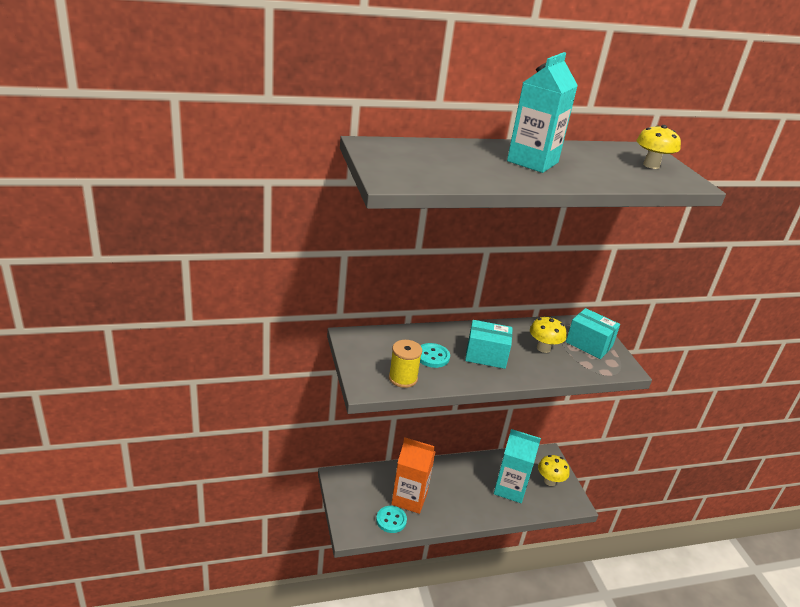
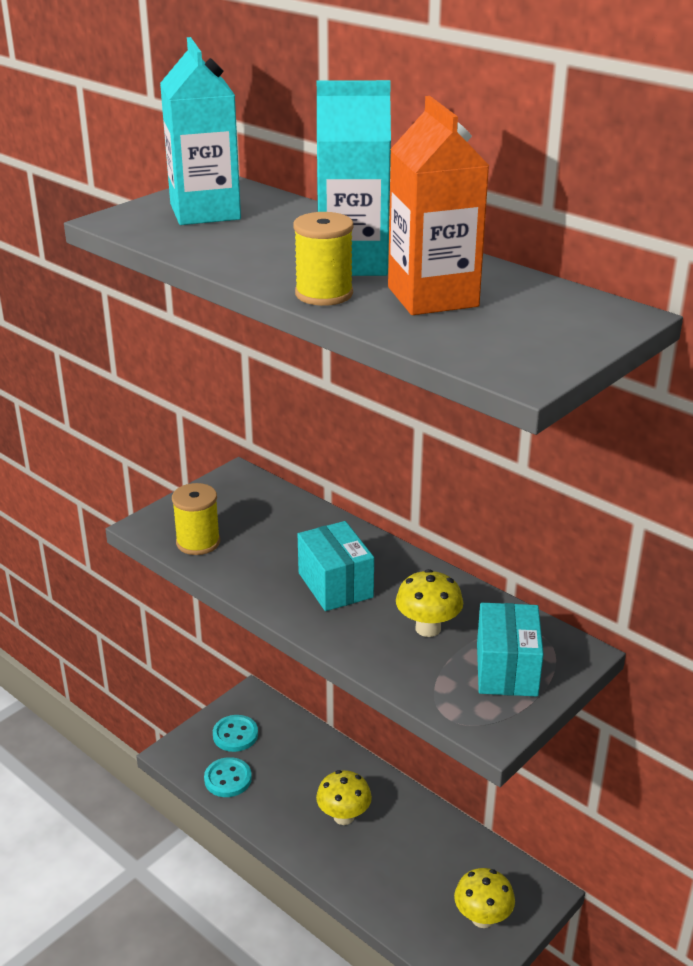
camera: 60 degrees right, 0 degrees up
(409, 498) = (282, 777): orange carton -> orange carton (432, 297)
(432, 356) = (274, 545): turquoise button -> turquoise button (235, 735)
(510, 488) = (412, 875): turquoise carton -> turquoise carton (205, 212)
(567, 180) = (324, 294): none -> yellow spool
(651, 165) = (536, 332): yellow mushroom -> yellow mushroom (344, 816)

